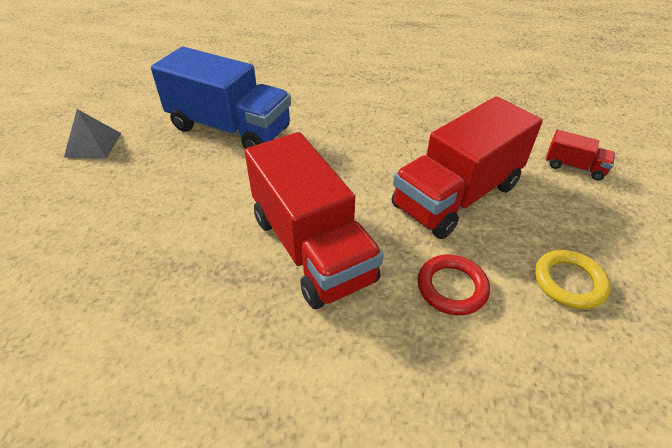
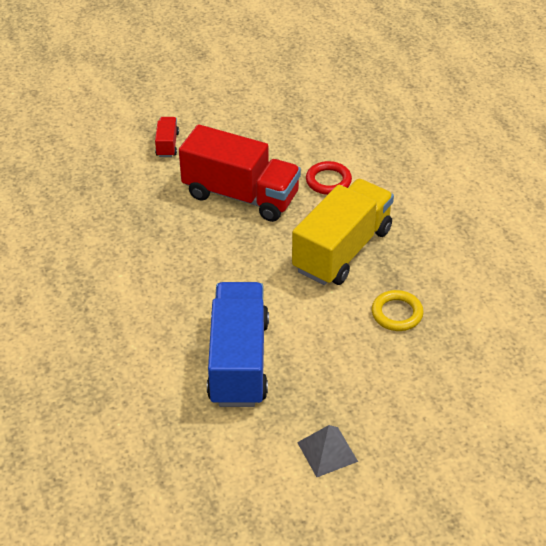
camera: 115 degrees left, 0 degrees up
(311, 248) = (342, 250): red truck -> yellow truck
(569, 282) = (289, 137): yellow ring -> yellow ring (397, 313)

